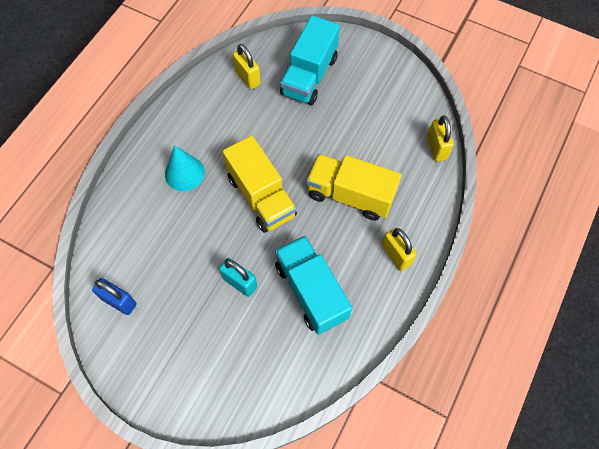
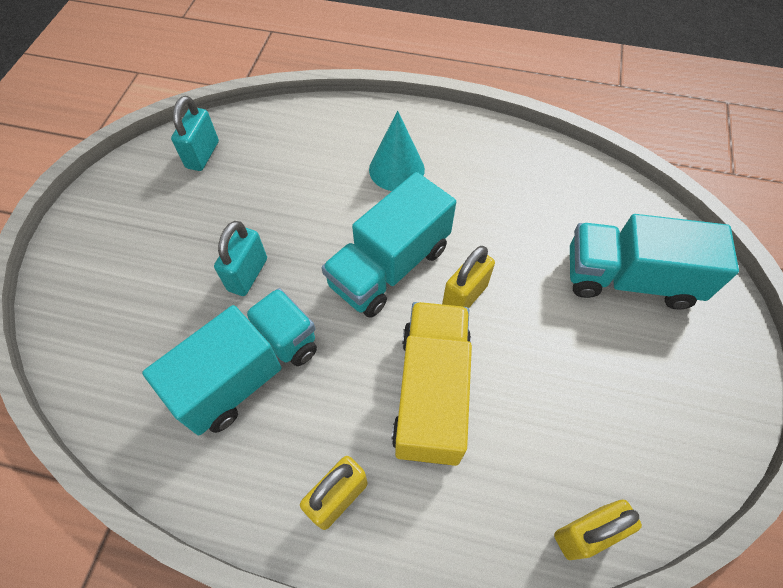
camera: 75 degrees right, 5 degrees down
(119, 301) = (202, 155): blue padlock -> turquoise padlock
(247, 78) = (581, 199): yellow padlock -> yellow padlock (464, 296)
(261, 196) = (389, 266): yellow truck -> turquoise truck

